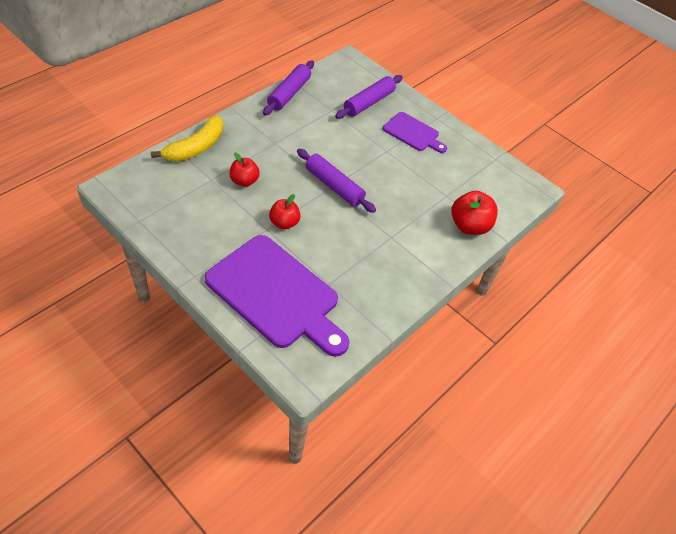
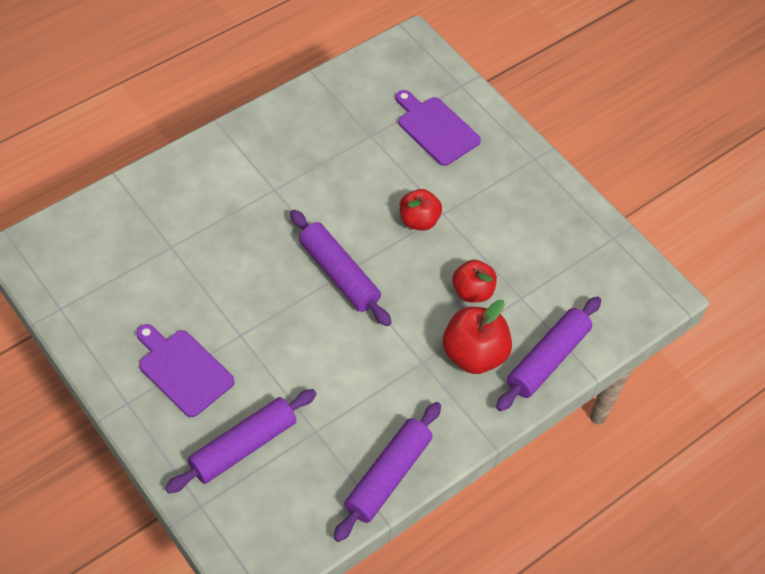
camera: 170 degrees left, 5 degrees up
(196, 147) = (547, 359): yellow banana -> purple rolling pin
(277, 294) = (435, 129): purple cutting board -> purple cutting board, size x0.52
(469, 226) = (156, 196): red apple -> red apple (474, 354)

